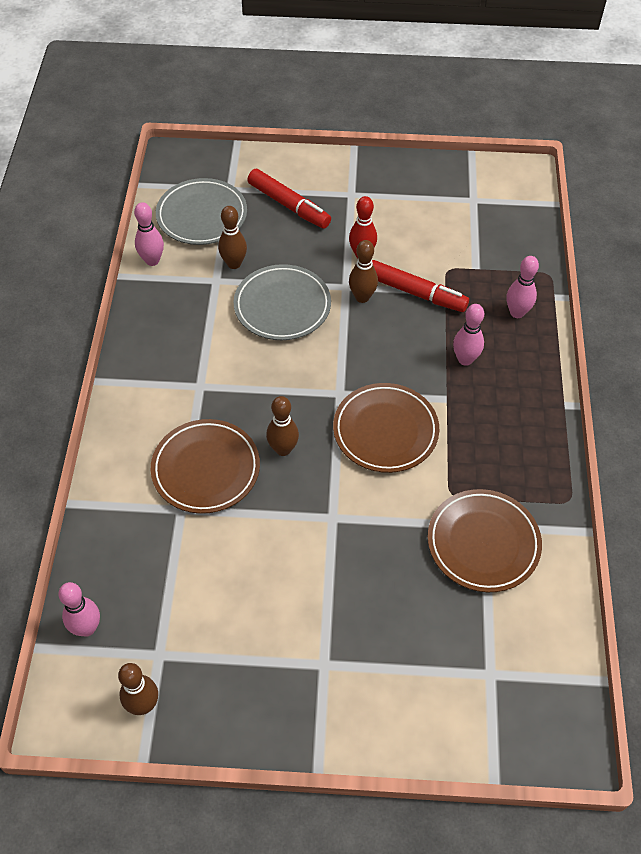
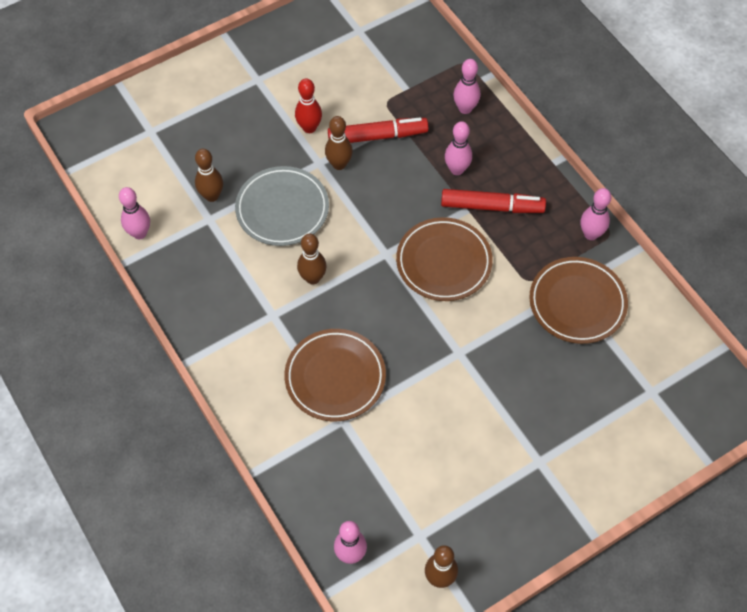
camera: 35 degrees left, 5 degrees up
(202, 216) = (147, 169): grey plate -> none
(283, 449) = (380, 324): brown bowling pin -> brown bowling pin (313, 278)
(288, 205) = (213, 118): red marker -> red marker (491, 206)
(549, 489) = (591, 234): none -> pink bowling pin

